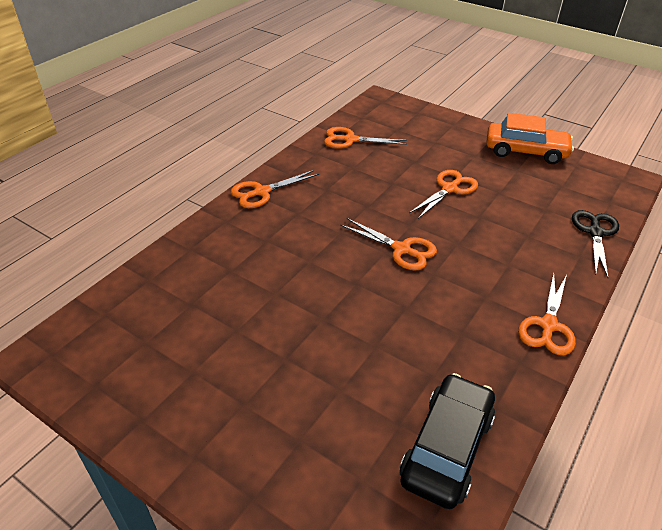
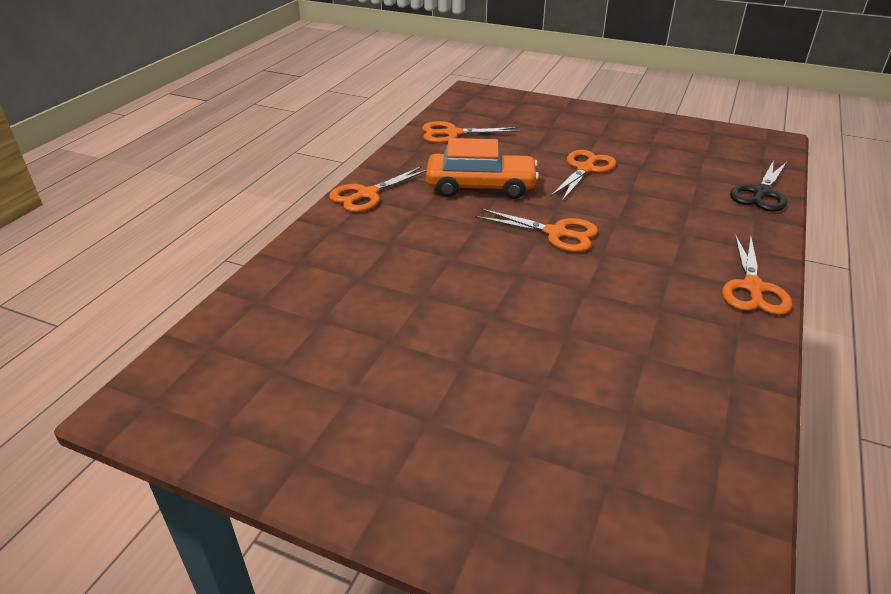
camera: 10 degrees left, 5 degrees down
(446, 447) = (695, 429): black car -> none
(525, 151) = (652, 126): orange car -> orange car (481, 186)
(595, 233) = (761, 193): black scissors -> black scissors turned 150 degrees counterclockwise

